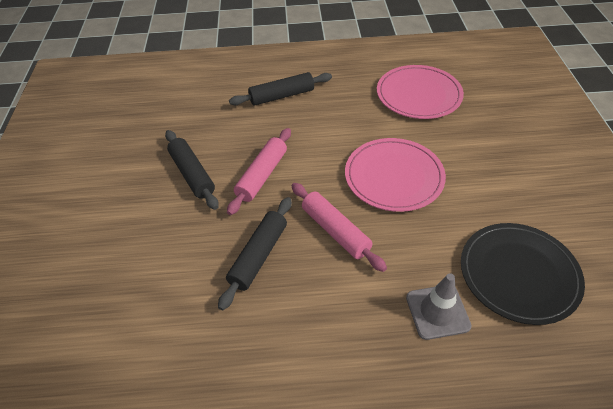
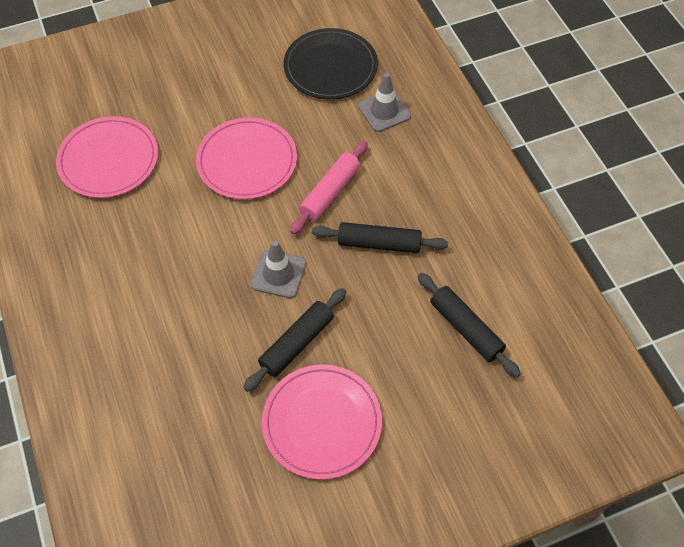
camera: 110 degrees left, 10 degrees up
(119, 175) = (322, 422): none -> pink plate
(262, 175) = (278, 274): pink rolling pin -> grey traffic cone
(282, 96) = (136, 297): black rolling pin -> black rolling pin (465, 328)

